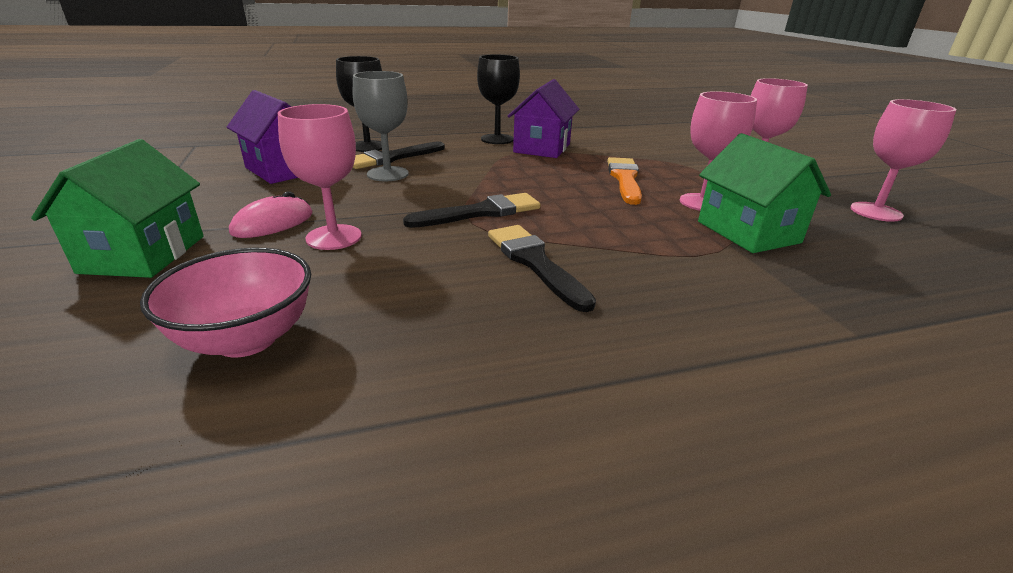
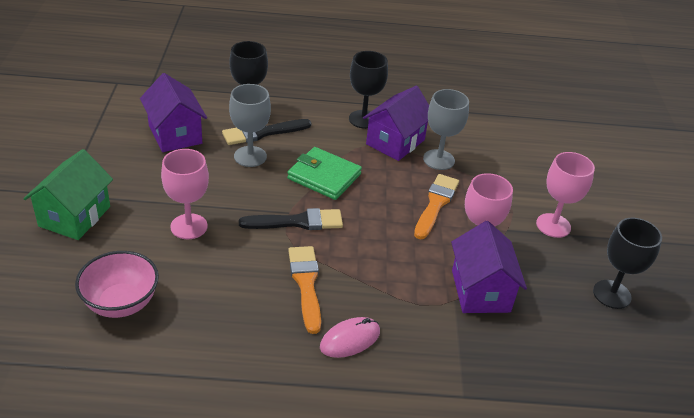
camera: 15 degrees right, 10 degrees up
(273, 223) = (154, 201): pink mouse -> pink mouse (350, 339)
(486, 177) = (324, 176): none -> green wallet
(535, 263) = (306, 284): black brush -> orange brush
(596, 153) = (438, 160): none -> grey goblet
(748, 232) = (480, 291): green house -> purple house
(875, 212) = (612, 294): pink goblet -> black goblet

